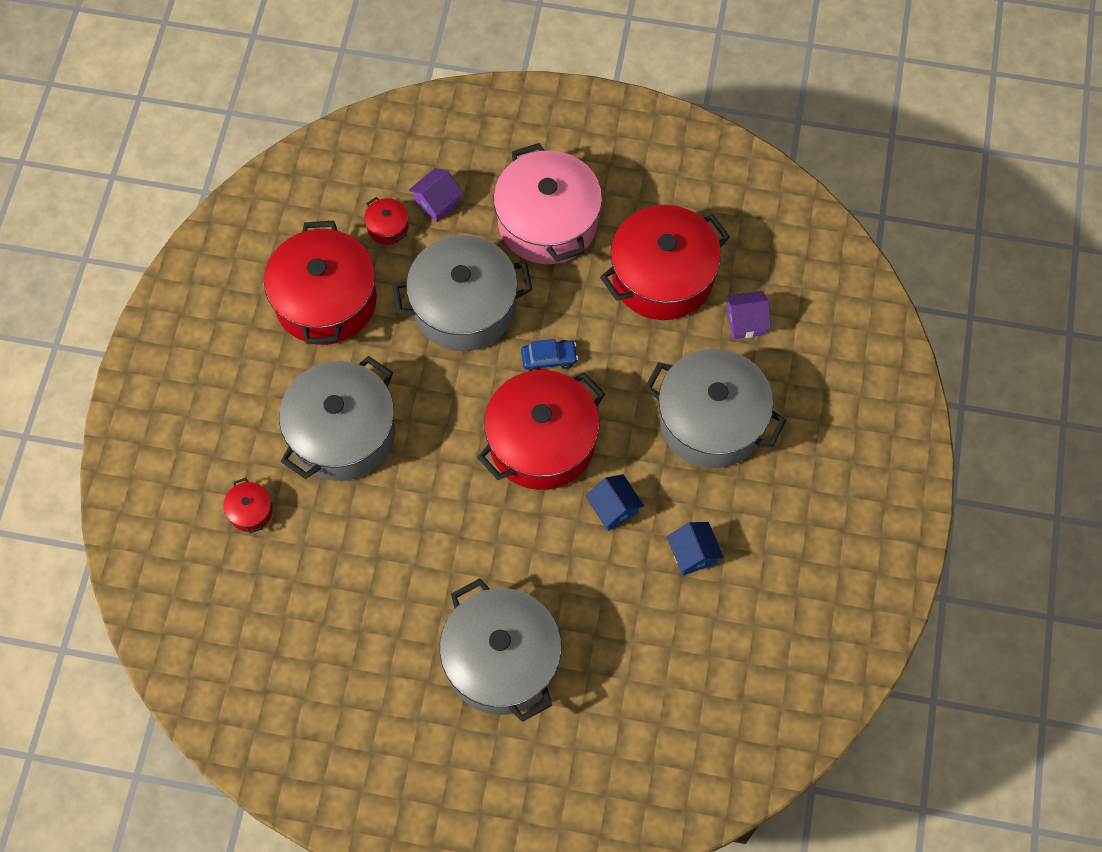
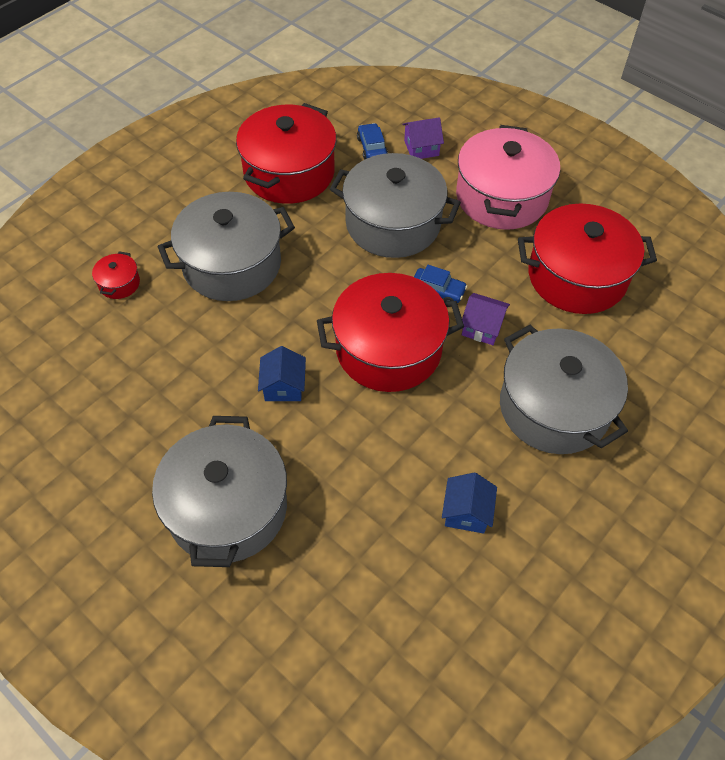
camera: 30 degrees right, 10 degrees down
(388, 227) = (372, 147): red pot -> blue car
(614, 508) = (416, 434): blue house -> blue house (283, 386)
(745, 322) = (634, 344): purple house -> purple house (482, 327)

